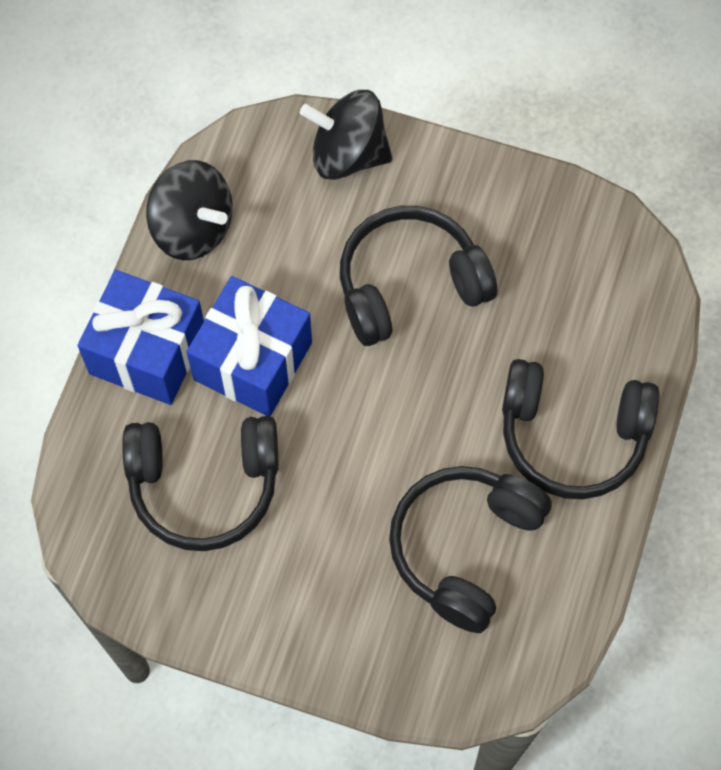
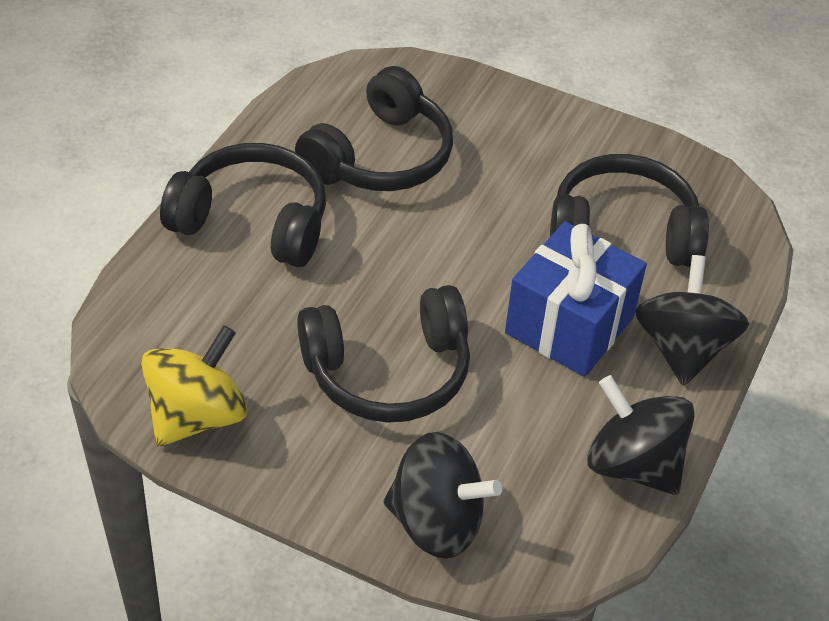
camera: 175 degrees left, 20 degrees down
(147, 352) = (682, 348): blue gift -> black spinning top
(560, 217) = (197, 415): none -> yellow spinning top

